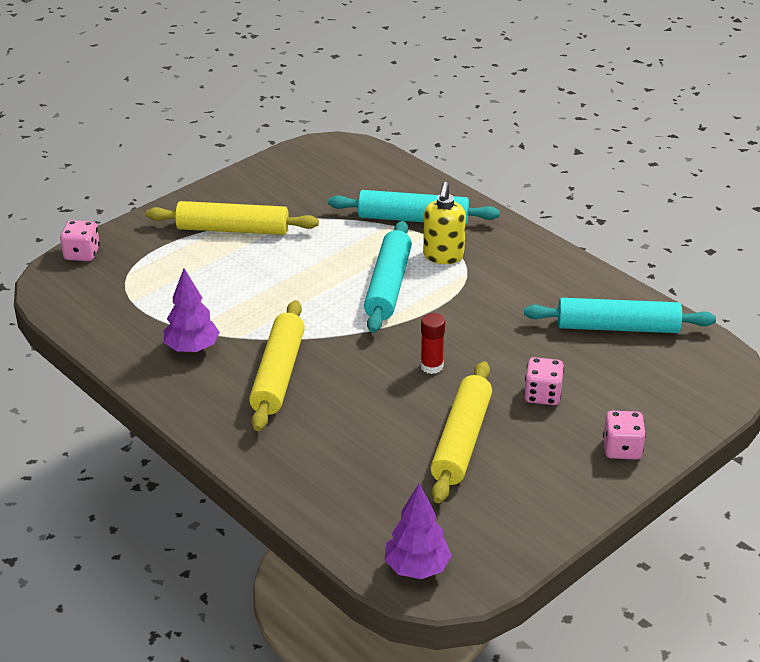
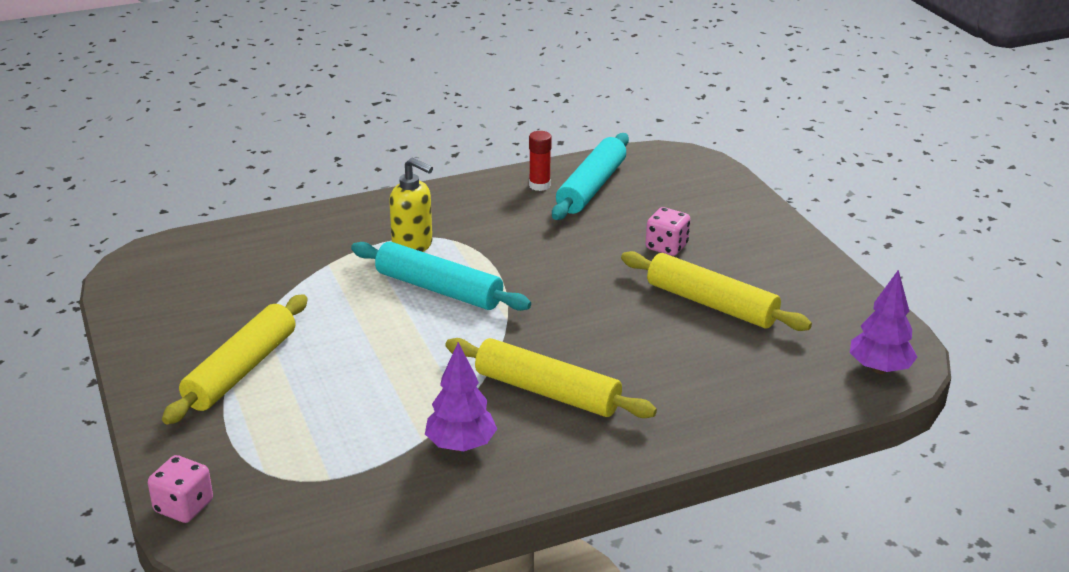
camera: 70 degrees left, 5 degrees down
(413, 219) = (331, 248): turquoise rolling pin -> none
(431, 366) = (590, 294): red glue stick -> red glue stick (539, 185)
(622, 449) = (758, 228): pink dice -> none

